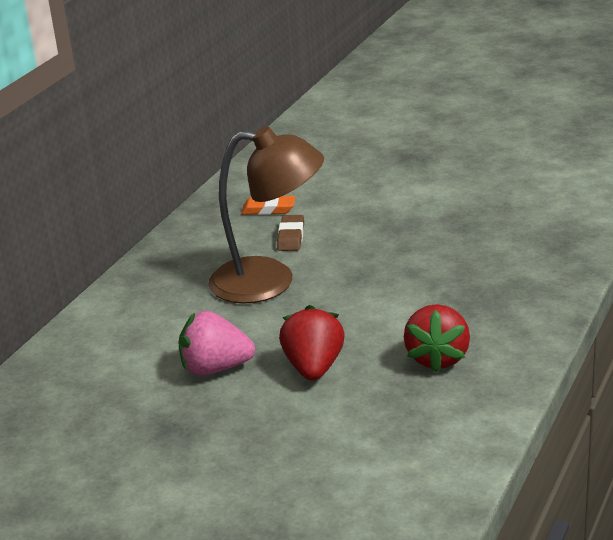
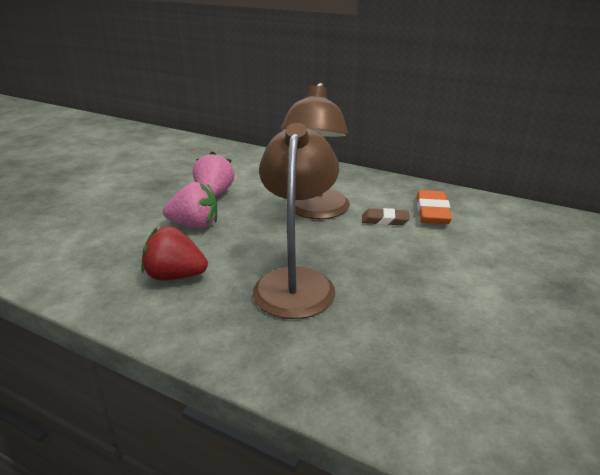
camera: 90 degrees right, 0 degrees up
(268, 209) = (432, 212): orange eraser -> orange eraser, size x1.51
(314, 368) = (194, 225): red strawberry -> pink strawberry
(431, 281) = (296, 282): none -> brown lamp

